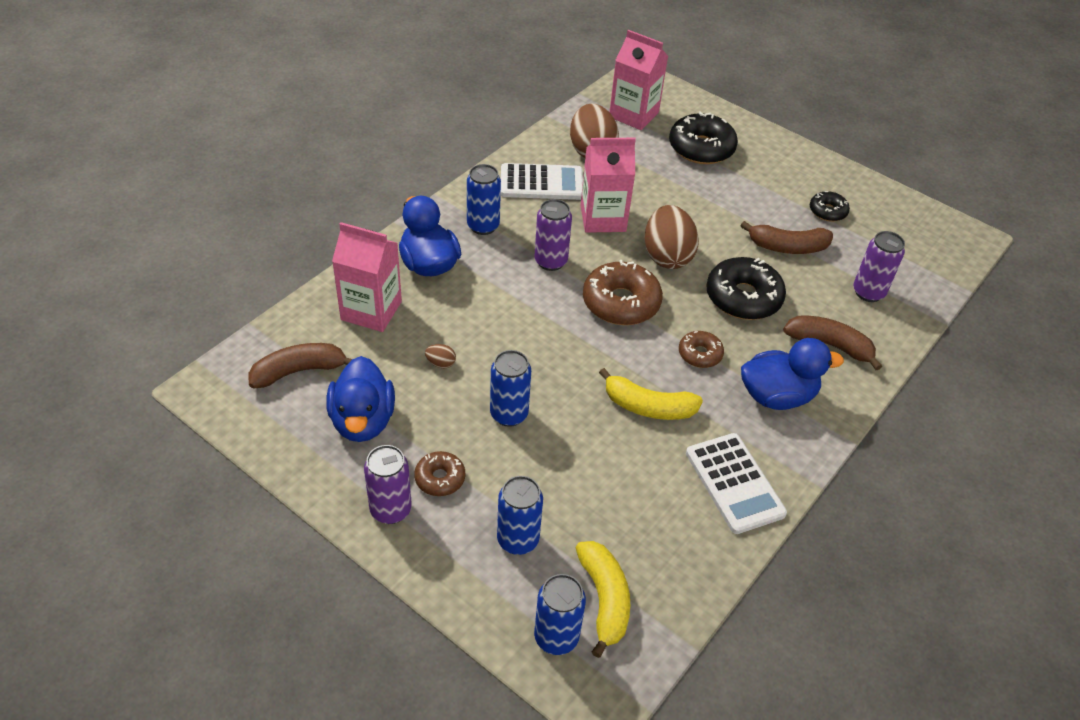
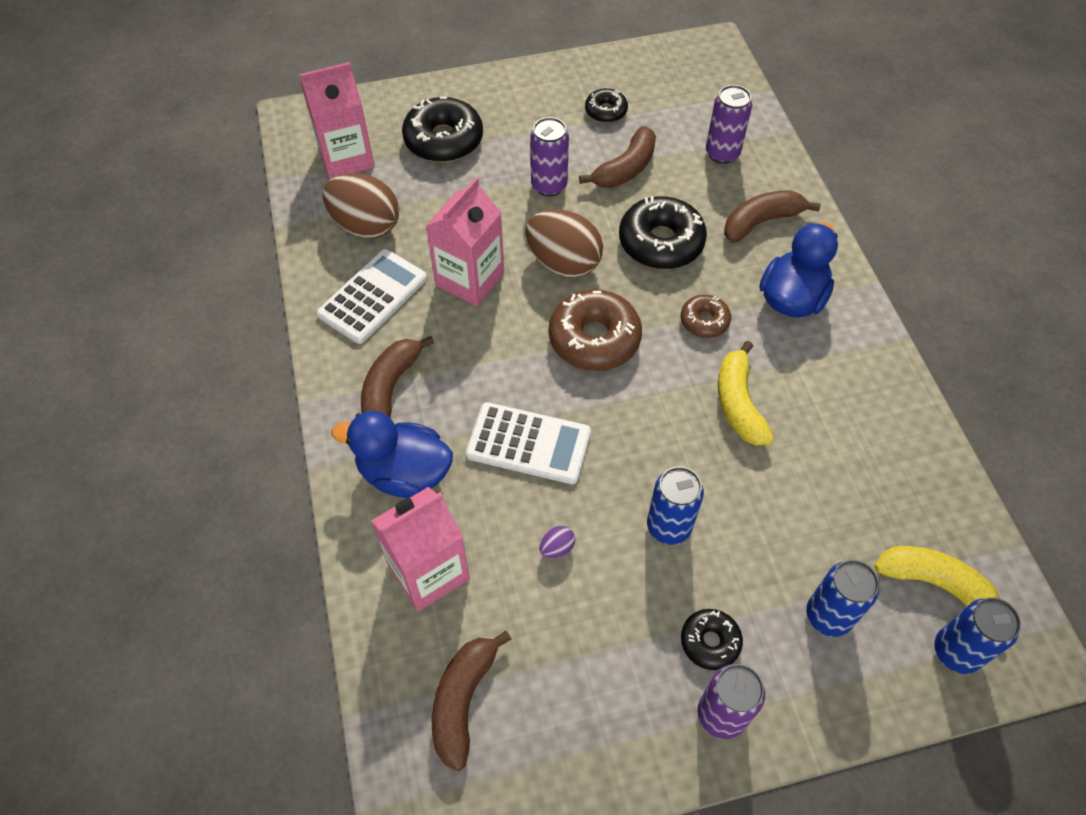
camera: 50 degrees left, 10 degrees up
(363, 421) = (583, 673): blue duck -> none
(440, 478) = (710, 642): brown donut -> black donut
(441, 363) = (557, 548): brown egg -> purple egg
(483, 226) = (390, 388): blue can -> brown banana
(550, 261) = (492, 361): purple can -> purple can (549, 186)
(648, 407) = (738, 403): yellow banana -> yellow banana turned 120 degrees clockwise
(734, 483) = (867, 396): white calculator -> white calculator (528, 444)

